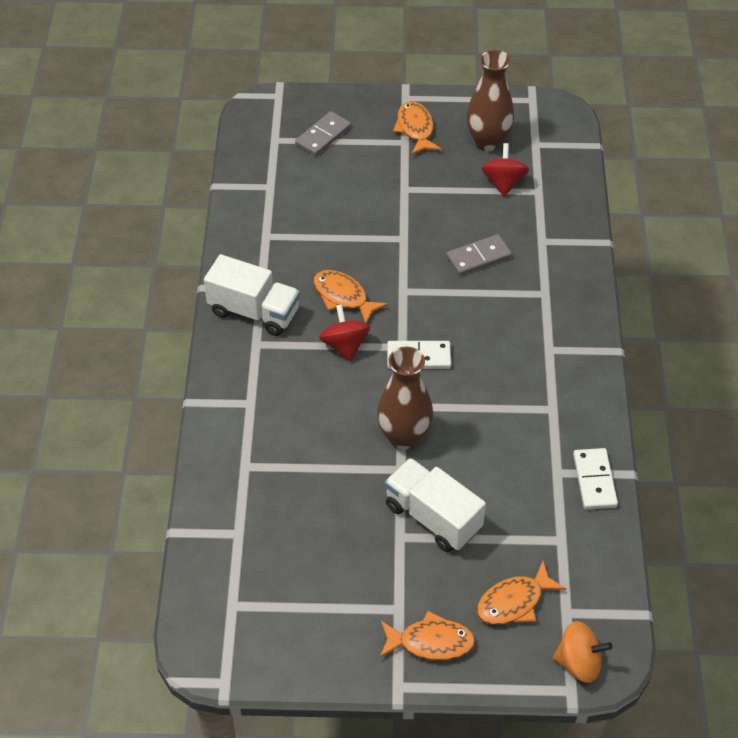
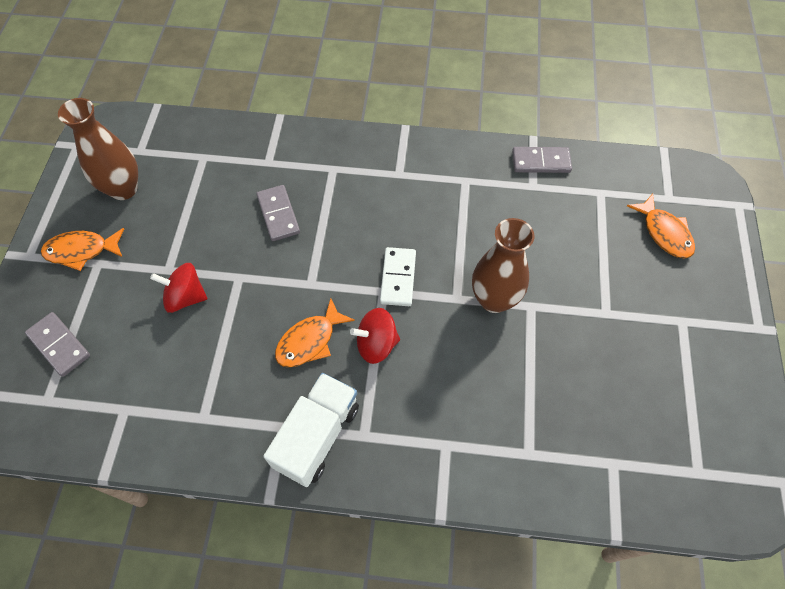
camera: 85 degrees left, 10 degrees up
(431, 642) = (712, 298): orange fish -> none
(432, 517) = (584, 284): white truck -> none
(503, 183) = (184, 183): red spinning top -> red spinning top (185, 297)
(579, 662) = (714, 196): orange spinning top -> none
(594, 480) = (541, 162): white domino -> grey domino

